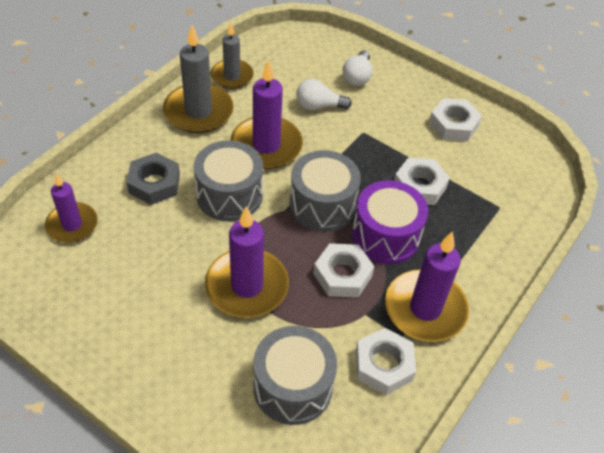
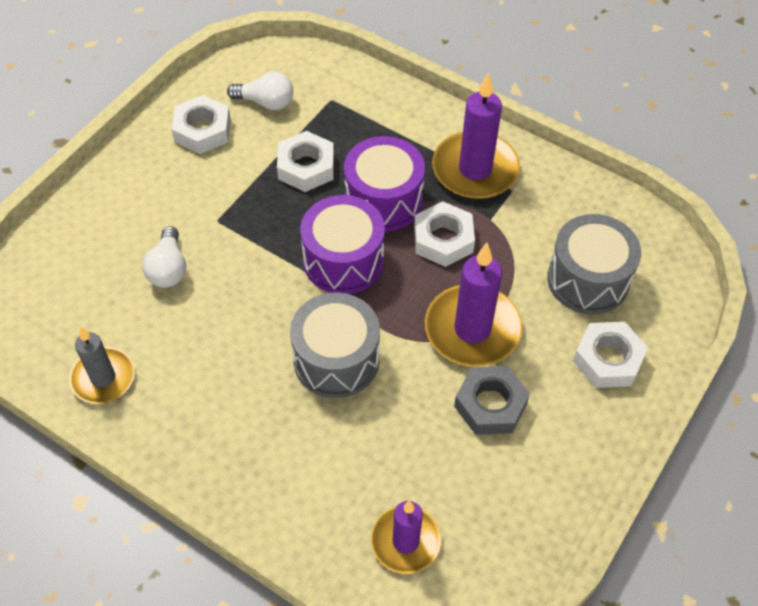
camera: 90 degrees left, 5 degrees up
(154, 183) = (323, 451): grey nut -> grey nut (490, 405)
(198, 111) = (180, 413): grey candle -> none
(266, 146) = (246, 324): purple candle -> none
(322, 205) = (343, 260): grey drum -> purple drum
(357, 77) = (109, 226): white light bulb -> white light bulb (266, 102)
(384, 365) = (547, 205): white nut -> white nut (608, 359)

